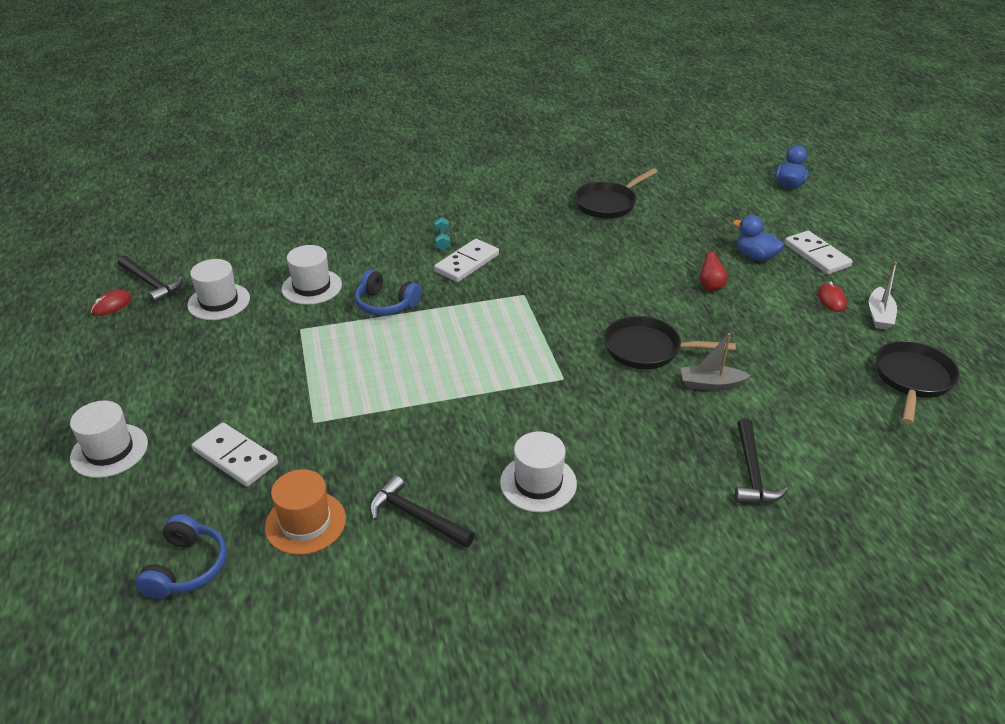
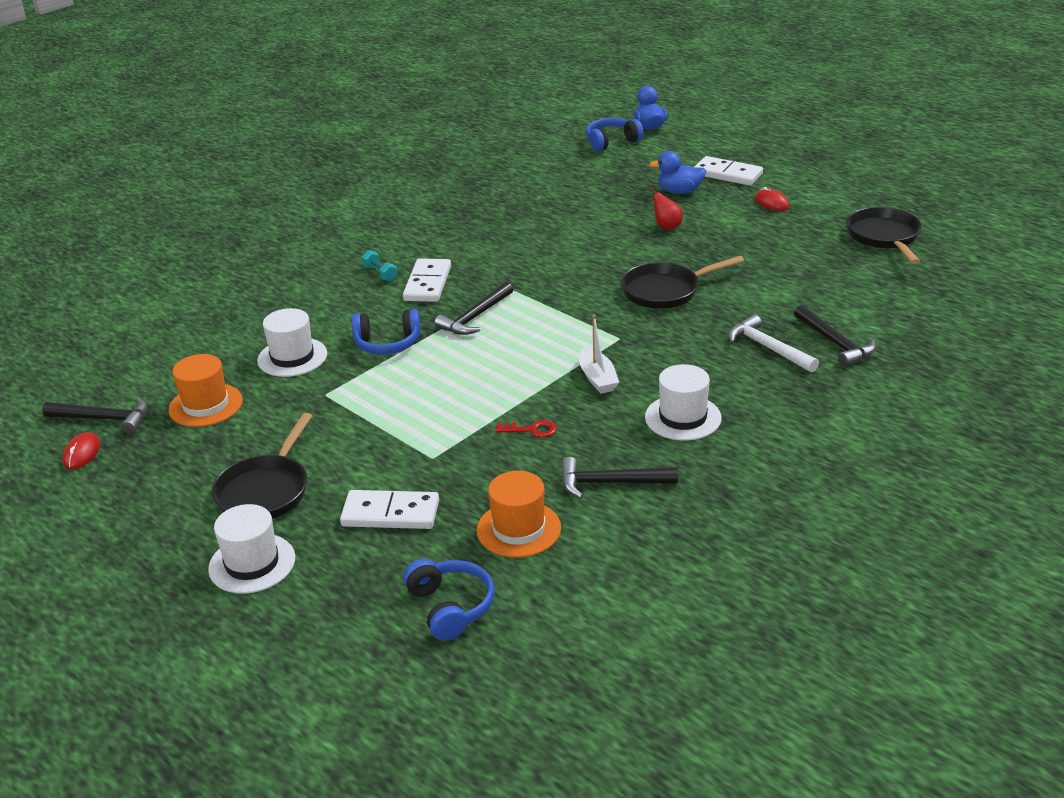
camera: 30 degrees left, 5 degrees down
(219, 302) = (205, 405): white hat -> orange hat
(408, 433) = (531, 430): none -> red key
(471, 308) = (475, 317): none -> black hammer
(608, 203) = (506, 192): black pan -> black pan (265, 490)
(683, 448) = (768, 348): none -> white hammer
(711, 384) = (742, 296): grey boat -> none
(741, 188) = (611, 142): none -> blue headphones
(879, 315) = (818, 201): white boat -> white boat (597, 378)

